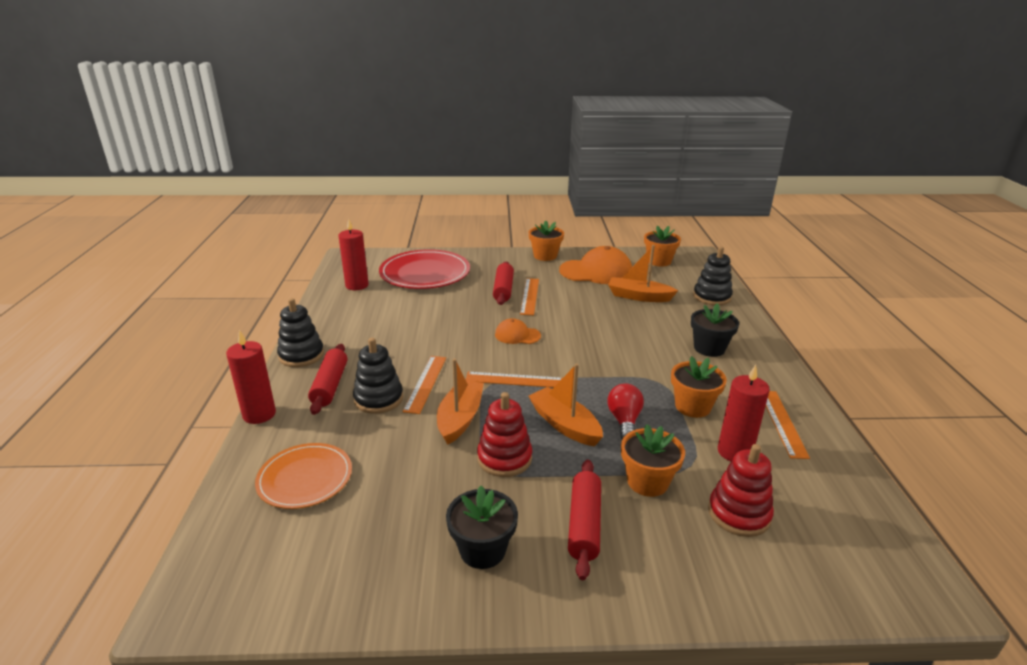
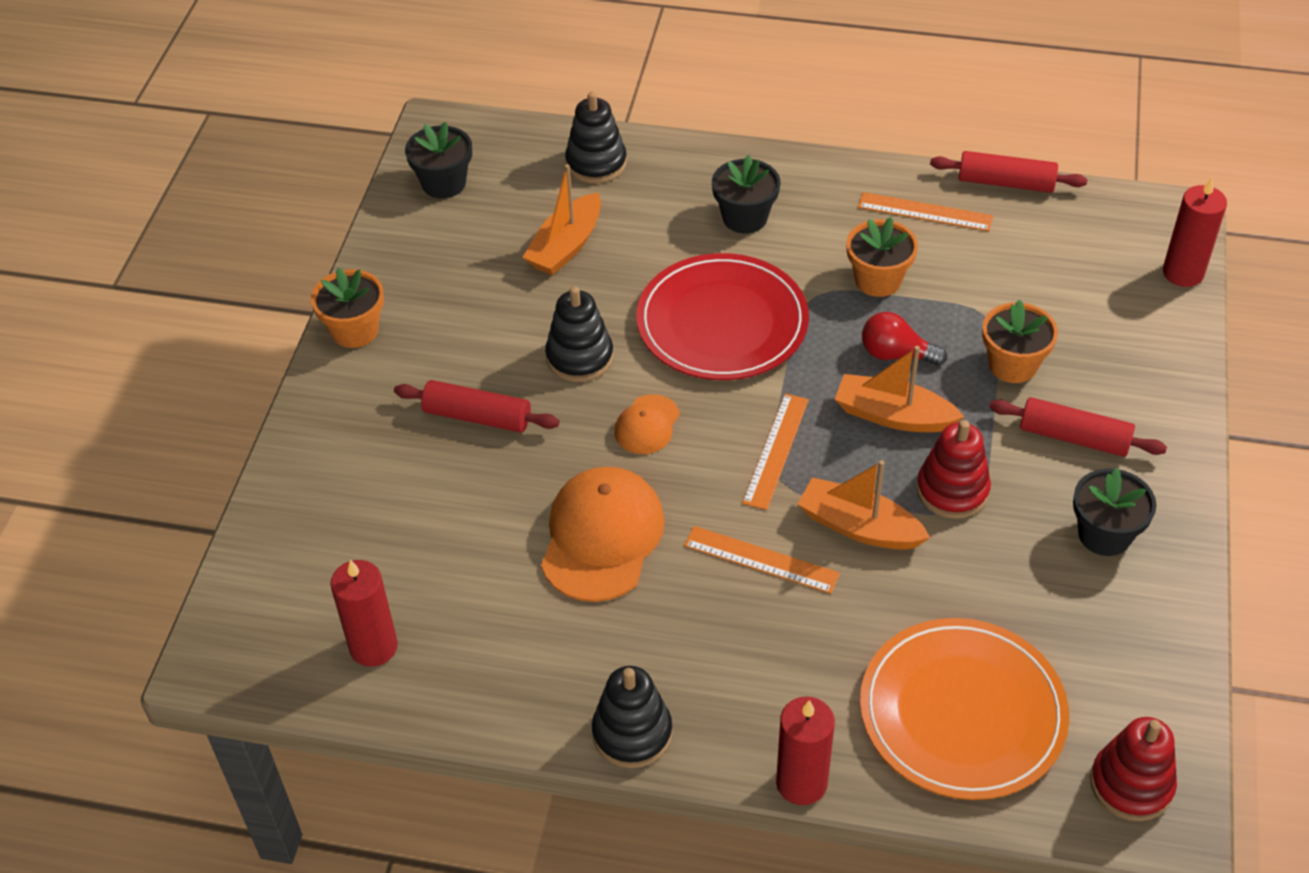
camera: 75 degrees left, 20 degrees up
(305, 478) = (962, 712): orange plate -> orange plate, size x1.60
(330, 385) = (739, 687): red rolling pin -> red rolling pin (1006, 182)
(378, 399) = (791, 622): black stacking toy -> black stacking toy (579, 357)
(425, 273) = (359, 528): red plate -> red plate (722, 322)
(530, 296) = (515, 384): orange ruler -> none
(565, 425) = (893, 416): orange boat -> orange boat turned 45 degrees clockwise
(596, 272) = (453, 275): orange cap -> orange cap (602, 537)
(659, 261) = (444, 183): orange flower pot -> black flower pot
(734, 452) = (972, 273): red candle -> red candle (1183, 273)
(739, 514) = (1071, 306): red stacking toy -> red stacking toy (1131, 784)

